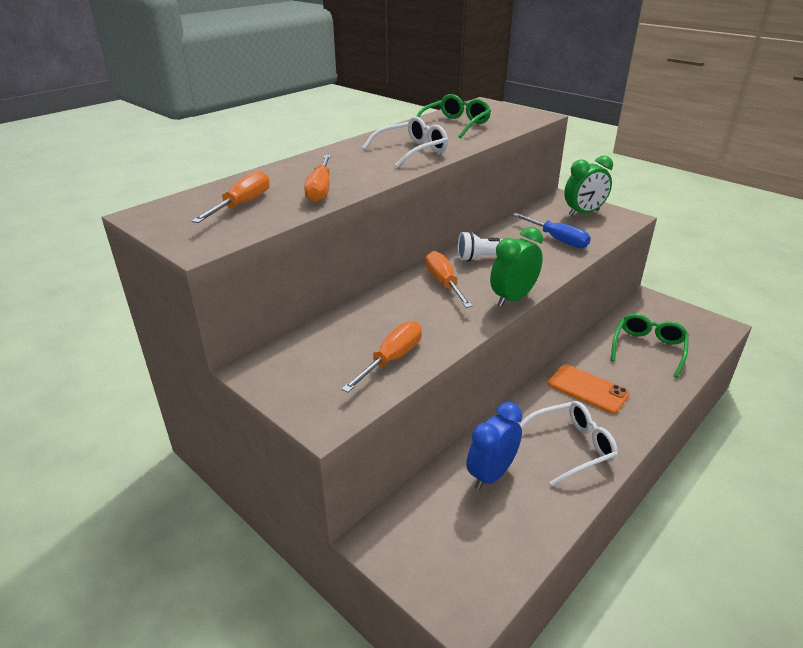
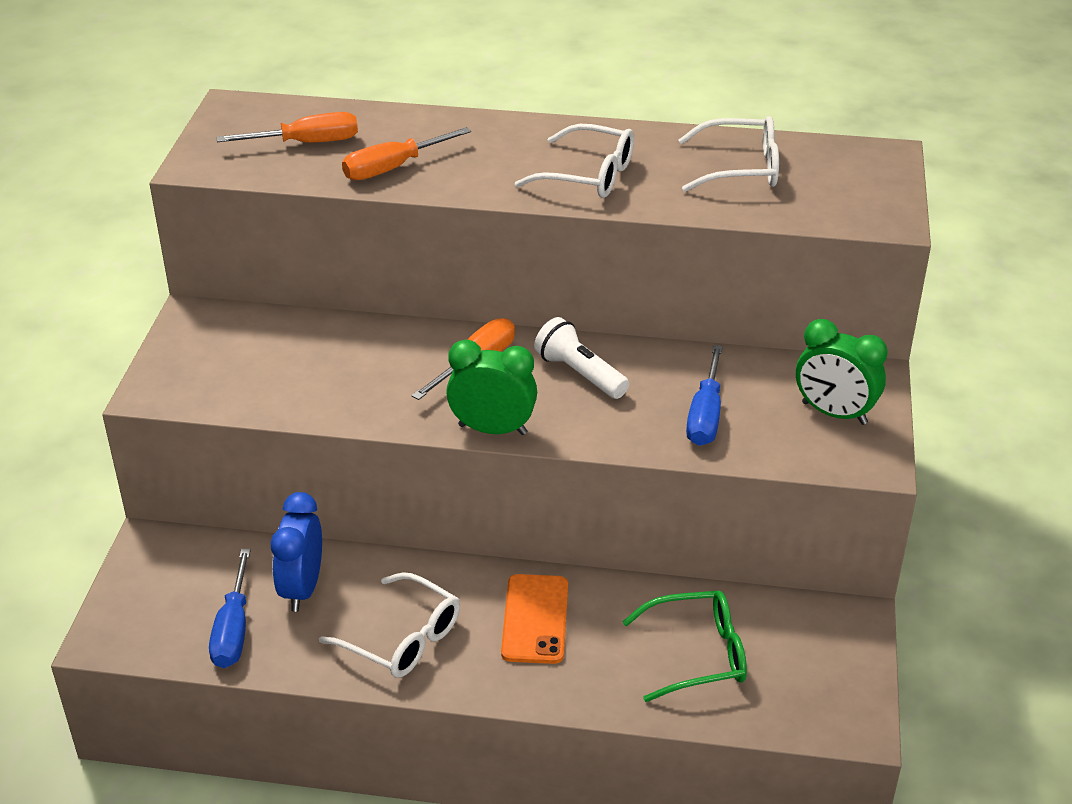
camera: 55 degrees right, 5 degrees up
(392, 359) = (282, 390): orange screwdriver -> none
(455, 124) = (741, 168): green glasses -> white glasses
(491, 474) = (302, 588): blue clock -> blue clock turned 90 degrees counterclockwise
(508, 527) = (233, 629): none -> blue screwdriver

